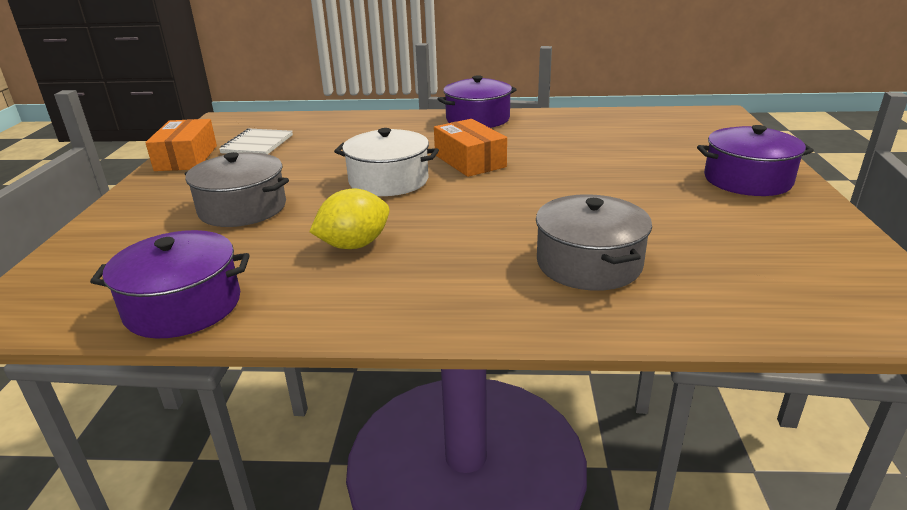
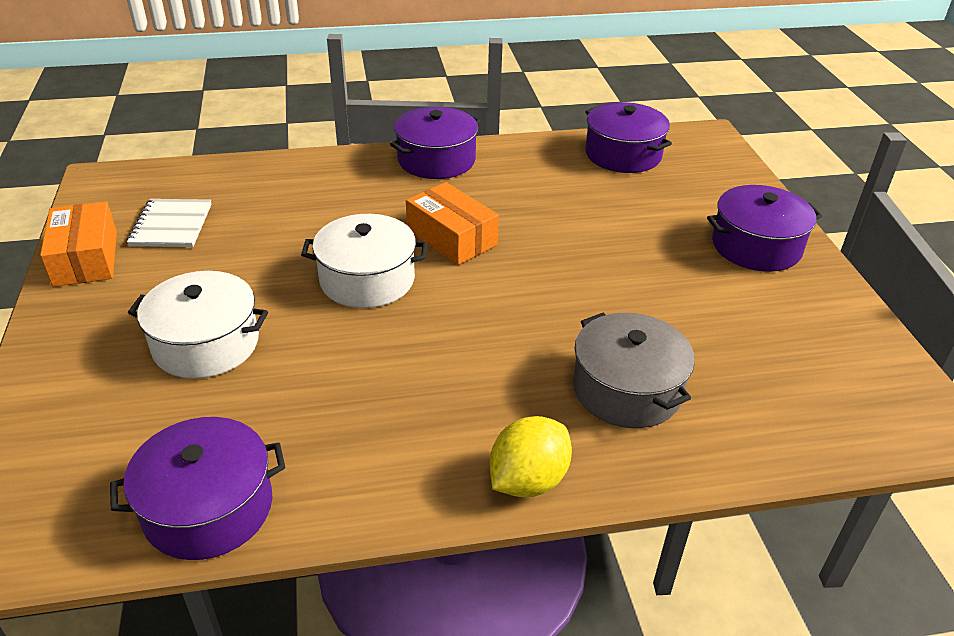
camera: 15 degrees left, 10 degrees up
(243, 208) = (206, 344): grey pot -> white pot
(354, 245) = (367, 390): yellow lemon -> yellow lemon (528, 480)
(638, 121) = (623, 154): none -> purple pot

